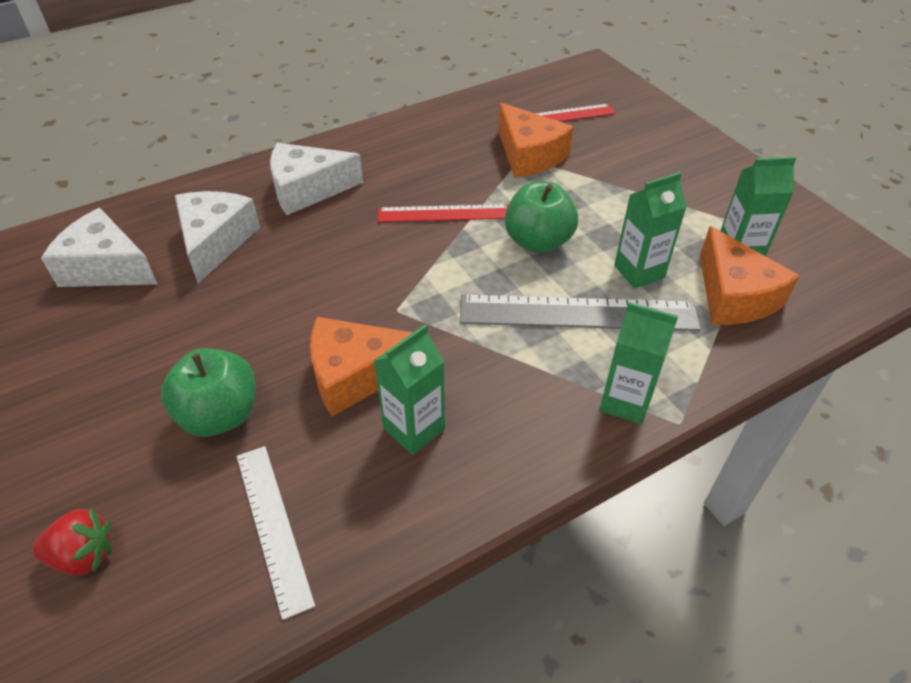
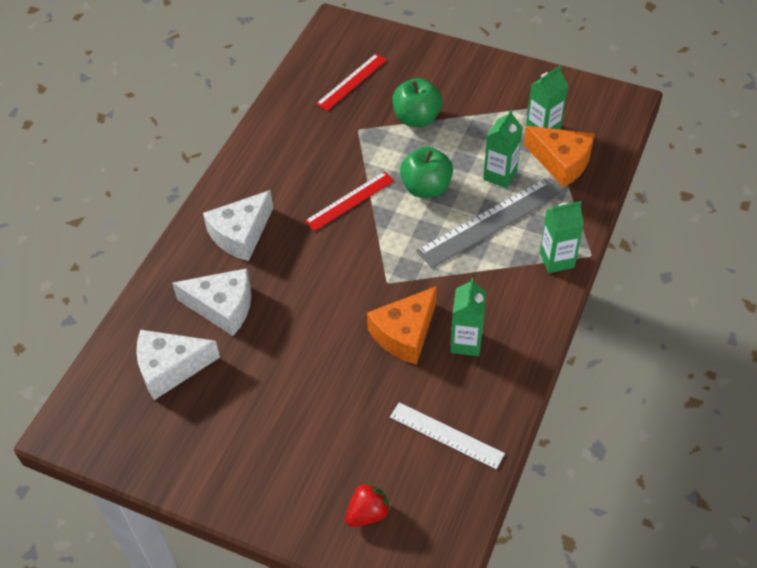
camera: 35 degrees left, 5 degrees up
(215, 241) = (223, 307): white cheese -> white cheese turned 135 degrees clockwise
(220, 415) = (354, 403): green apple -> green apple (416, 119)
(529, 155) = (361, 125): orange cheese -> none

